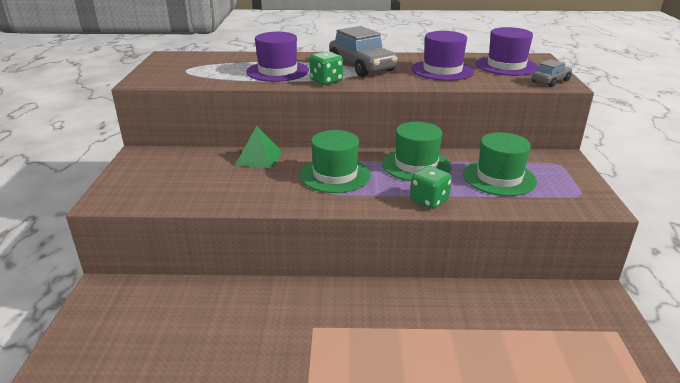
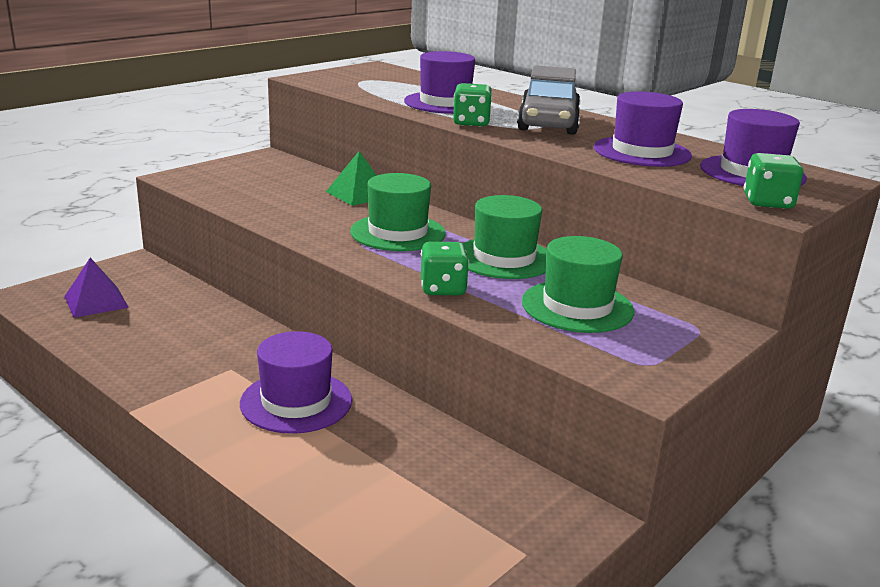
camera: 40 degrees right, 5 degrees down
(126, 338) = (96, 302): none -> purple pyramid
(387, 323) = (296, 402): none -> purple hat
(550, 81) = (768, 203): grey car -> green dice

